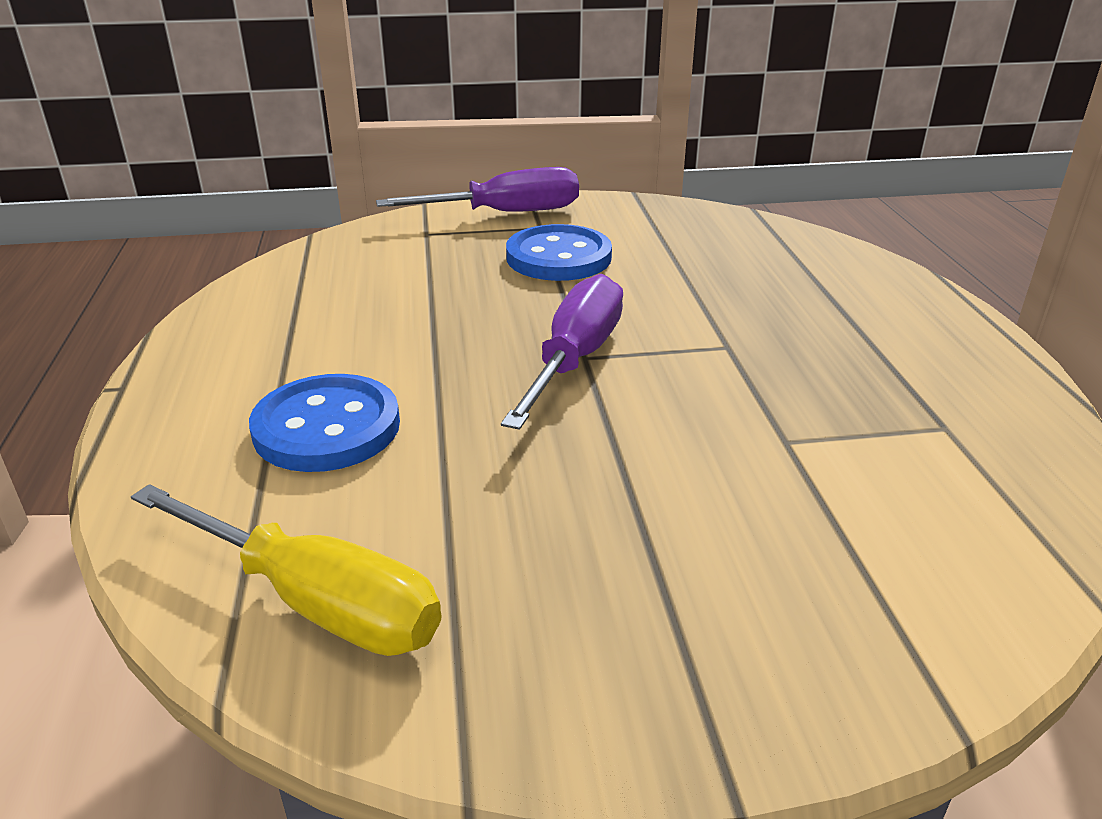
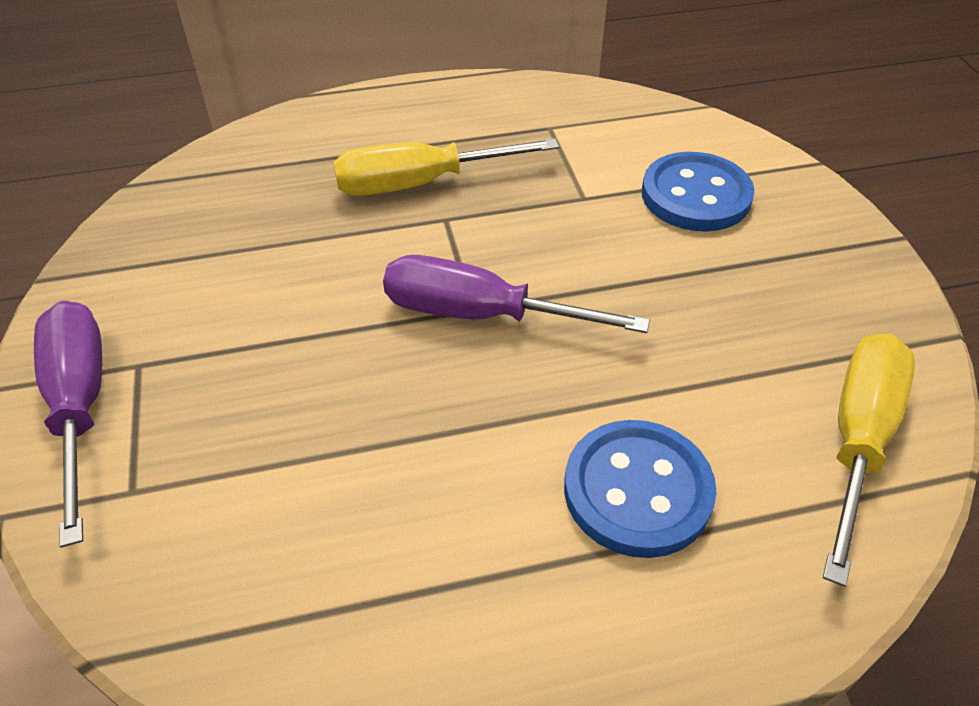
camera: 95 degrees left, 15 degrees up
(558, 257) = (241, 340): blue button -> blue button (695, 195)
(786, 331) = (419, 184): none -> yellow screwdriver

